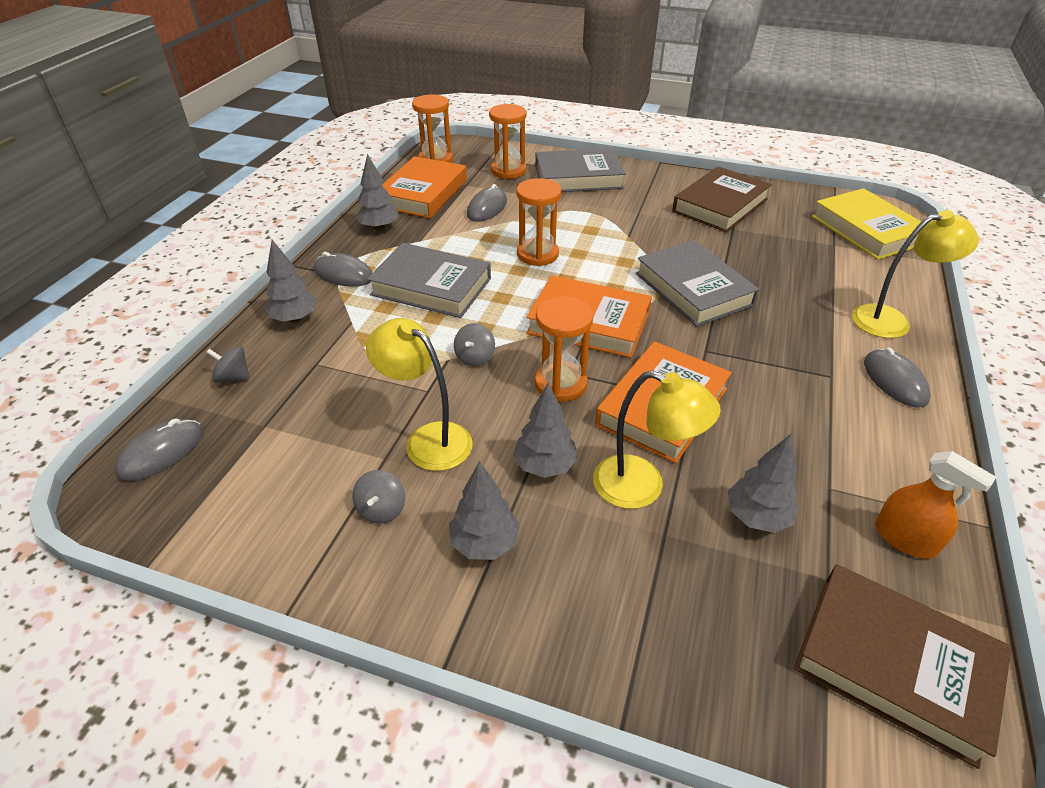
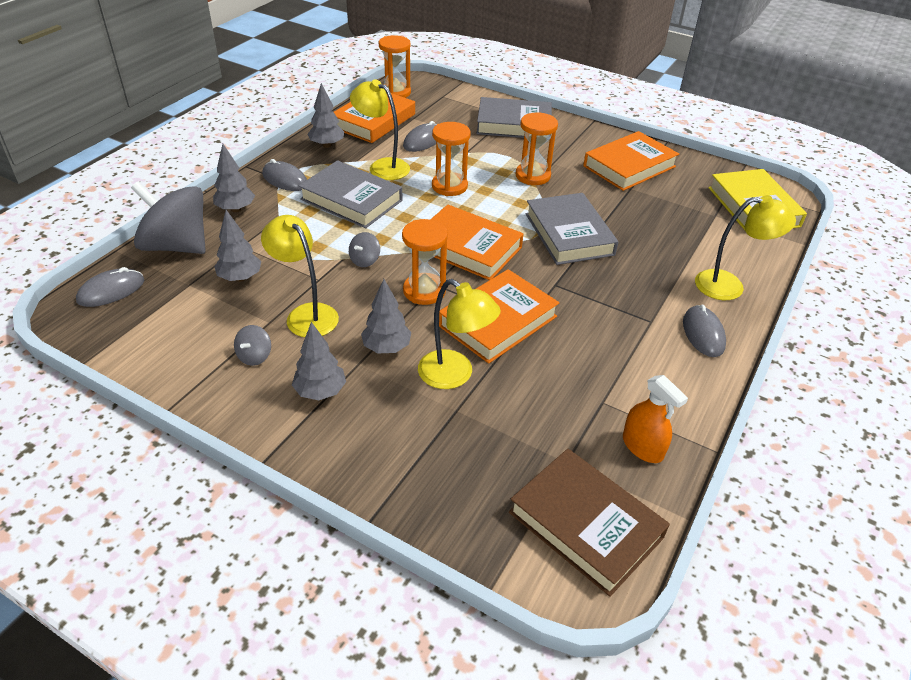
camera: 10 degrees right, 0 degrees up
(233, 377) = (176, 246): grey spinning top -> grey spinning top, size x2.45
(452, 243) = (382, 166): none -> yellow lamp
(508, 171) = (455, 110): orange hourglass -> orange hourglass (533, 176)
(720, 205) = (629, 166): brown book -> orange book
(757, 517) = (533, 411): grey tree -> grey tree (240, 278)

